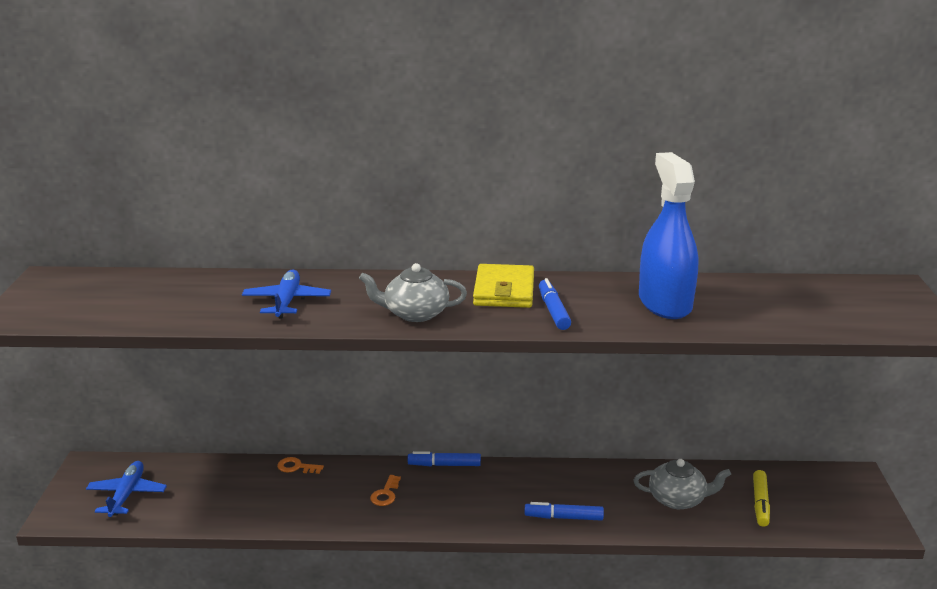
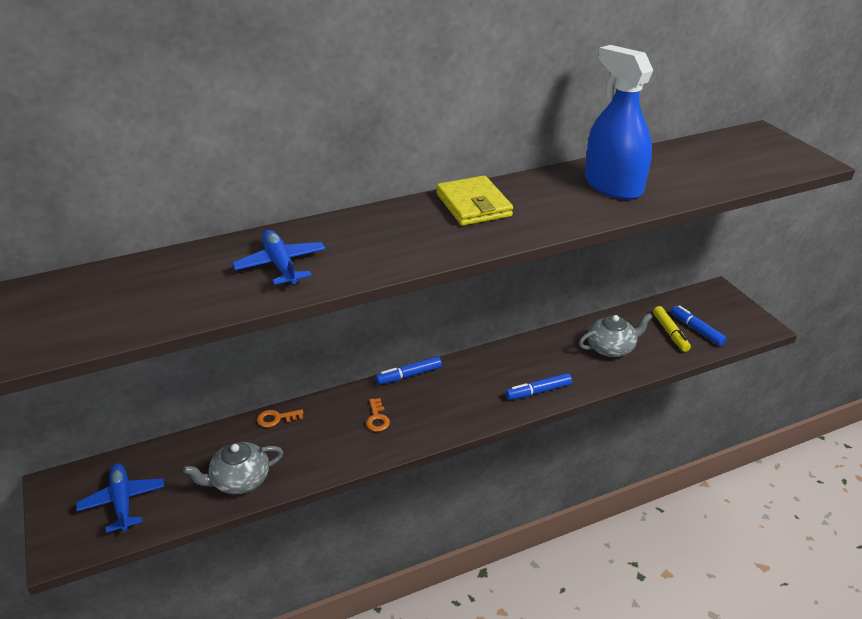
camera: 25 degrees left, 10 degrees up
(415, 313) = (416, 247): grey teapot -> grey teapot (240, 480)
(553, 311) = (533, 214): blue marker -> blue marker (697, 330)

